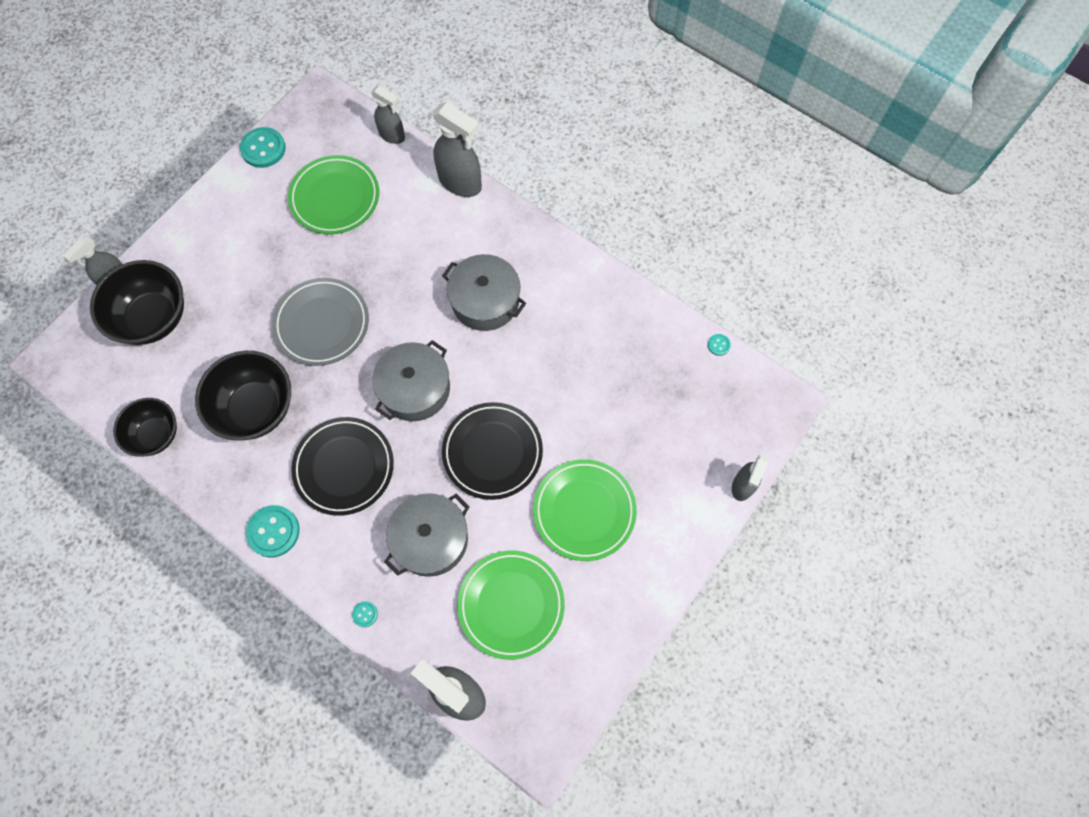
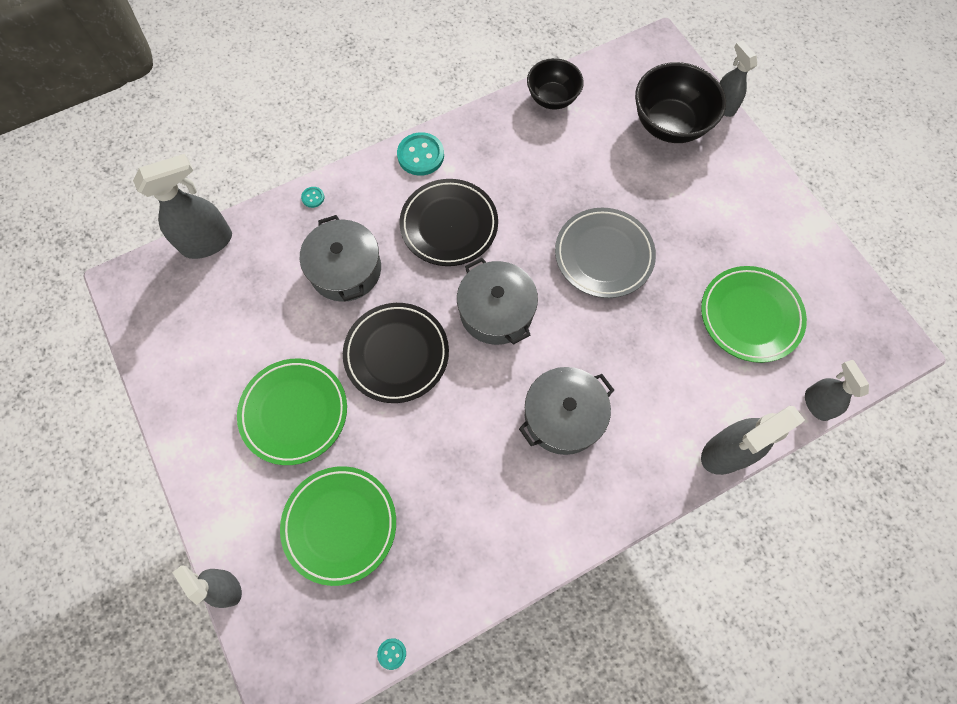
camera: 115 degrees right, 0 degrees up
(256, 408) = (541, 176): black bowl -> none
(263, 149) = (838, 268): turquoise button -> none
(392, 135) = (816, 403): grey spray bottle -> grey spray bottle turned 105 degrees clockwise
(511, 605) = (251, 311): green plate -> green plate (340, 525)

